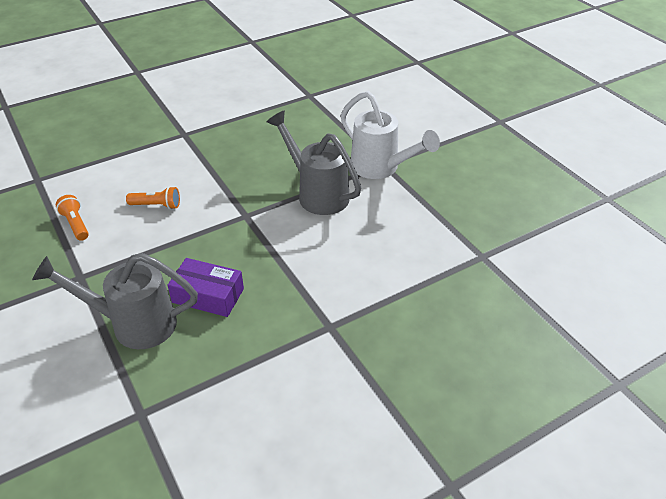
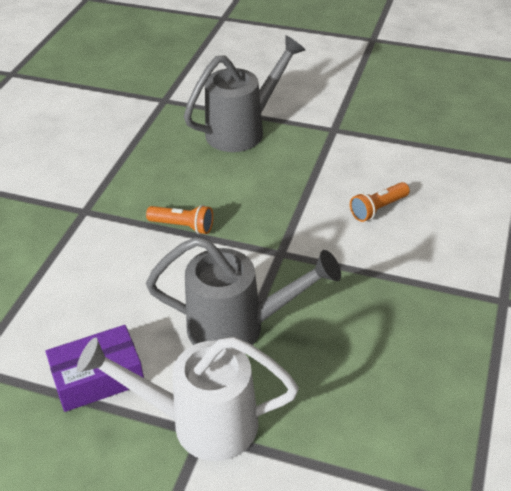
camera: 140 degrees right, 0 degrees up
(76, 224) = (412, 154): orange flashlight -> orange flashlight (183, 226)
(208, 295) = (215, 174): purple box -> purple box (98, 378)

